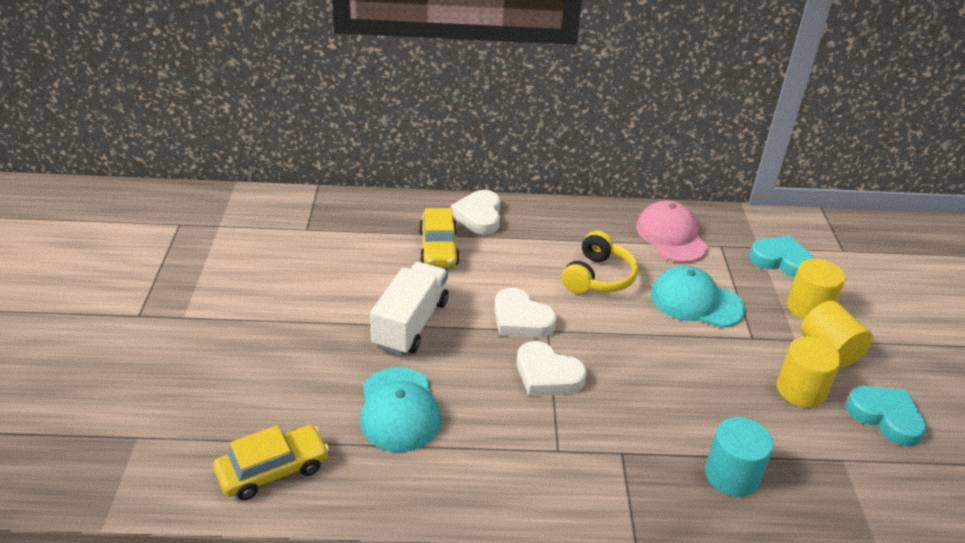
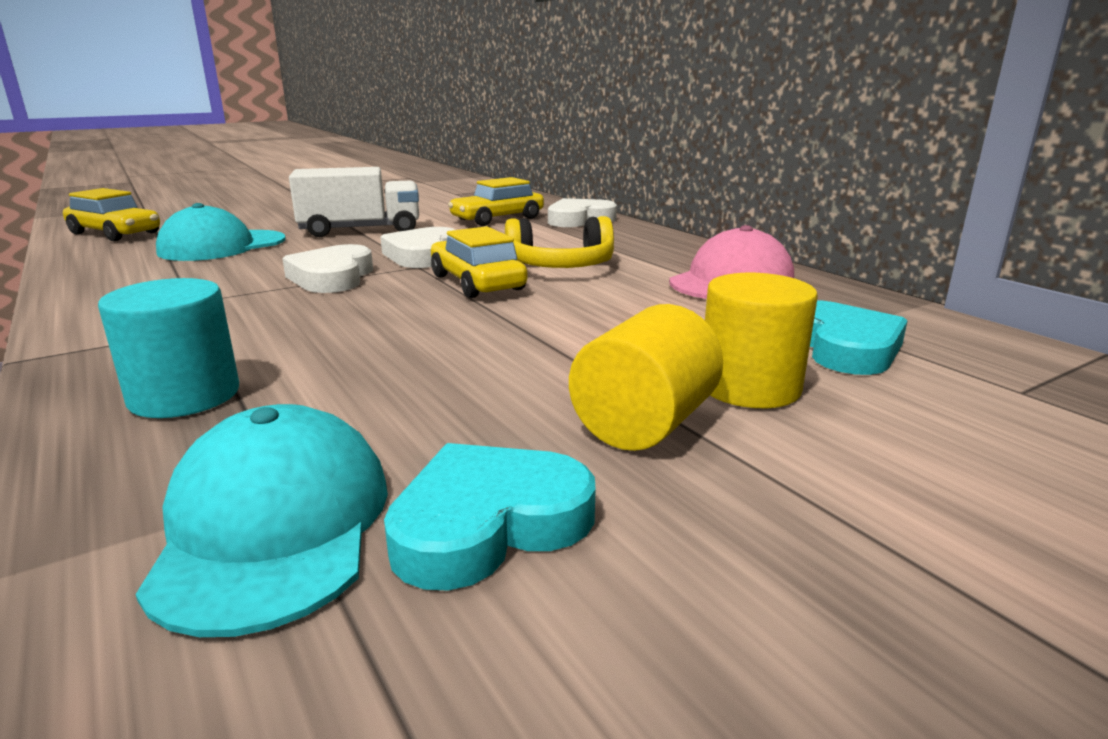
camera: 60 degrees right, 15 degrees down
(607, 320) = (477, 283): none -> yellow car
(696, 301) = (604, 314): turquoise cap -> turquoise cap (274, 525)
(800, 390) = (477, 416): yellow cylinder -> none
(885, 417) = (488, 524): turquoise heart -> turquoise heart turned 135 degrees counterclockwise

